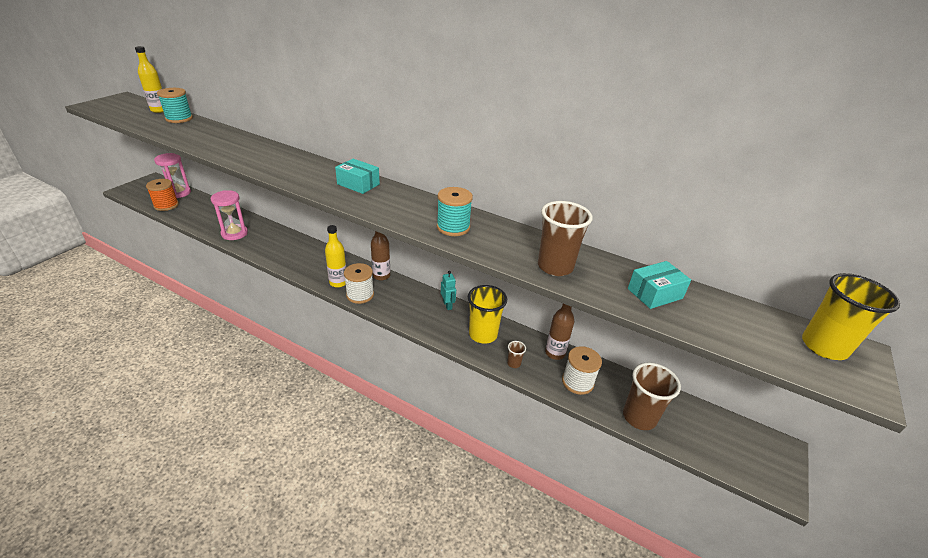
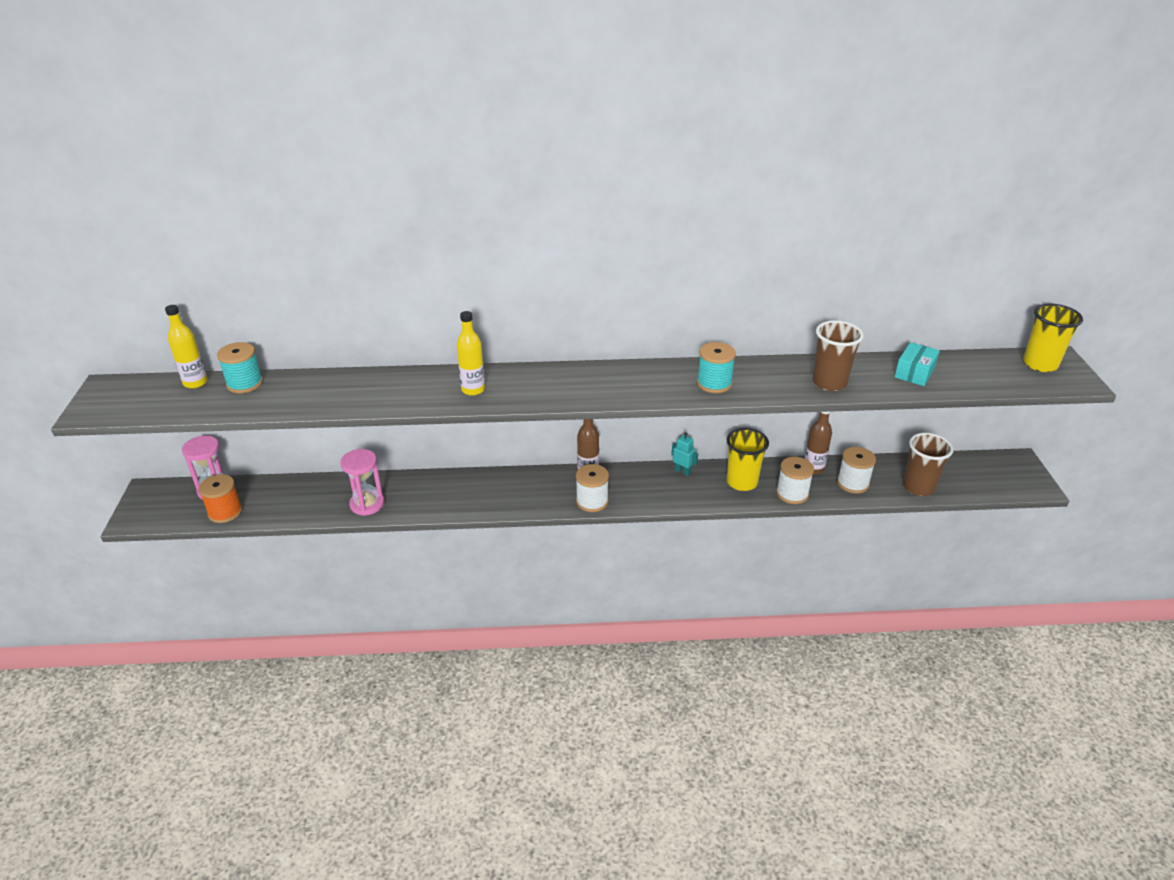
camera: 30 degrees left, 0 degrees up
(338, 282) = (555, 500): yellow bottle -> yellow bottle (473, 390)
(358, 184) = (573, 378): turquoise box -> none
(514, 363) = (792, 493): brown cup -> white spool

